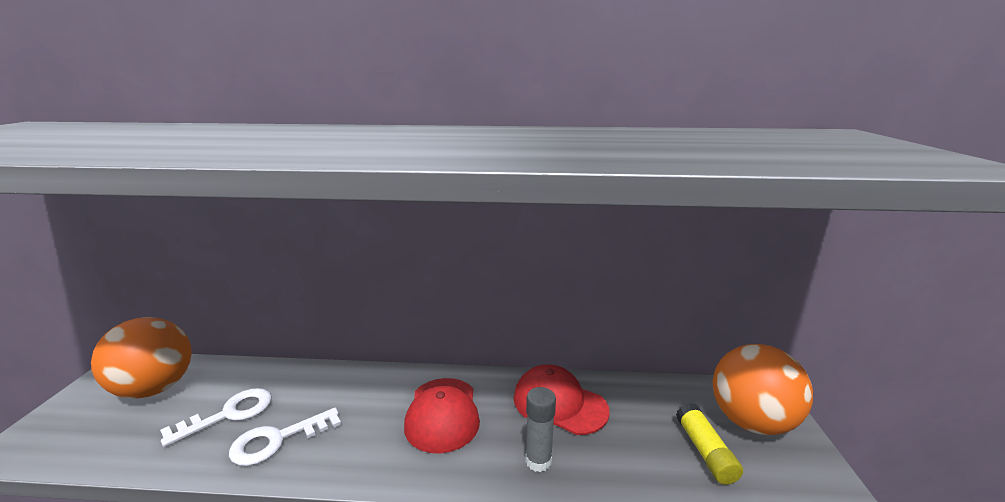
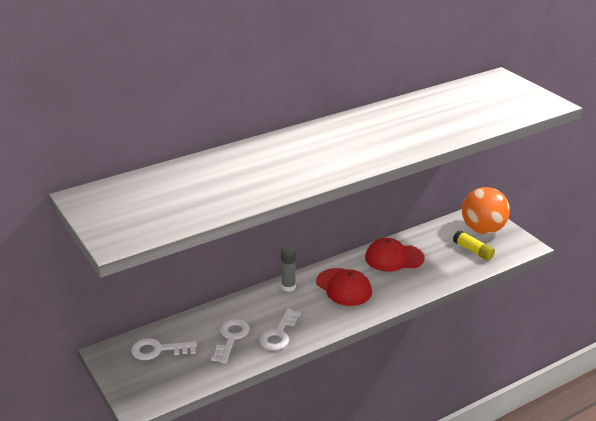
camera: 35 degrees left, 10 degrees up
(155, 388) = (159, 350): orange ball -> white key
(538, 461) = (410, 285): grey glue stick -> grey glue stick (288, 287)

